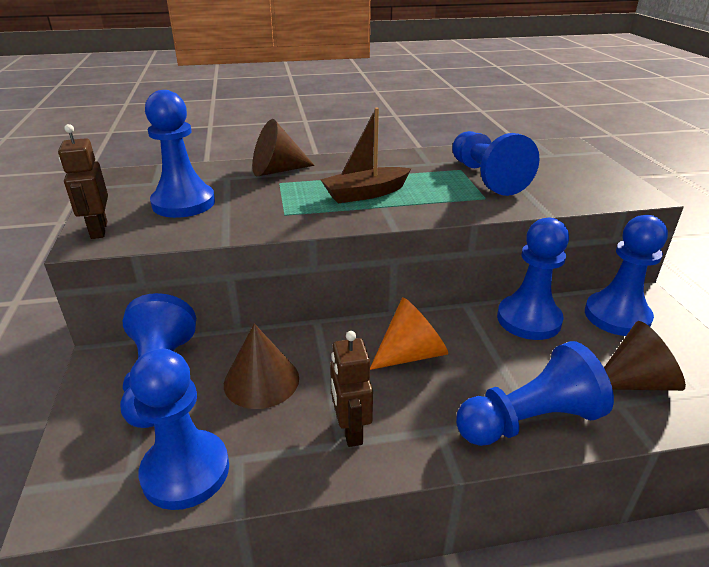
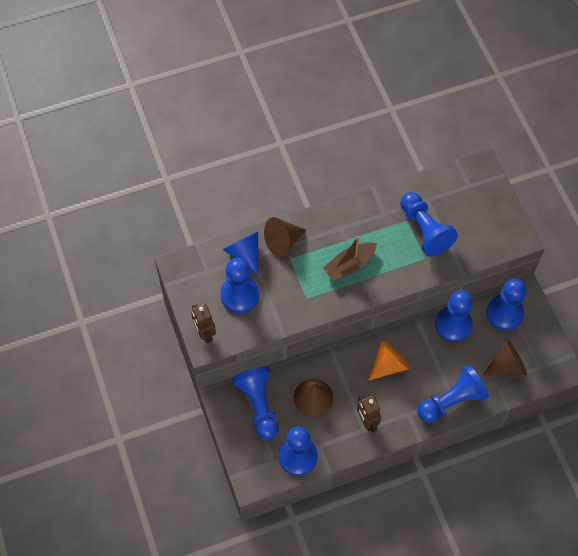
camera: 10 degrees left, 30 degrees up
(217, 174) = (244, 254): none -> blue cone

